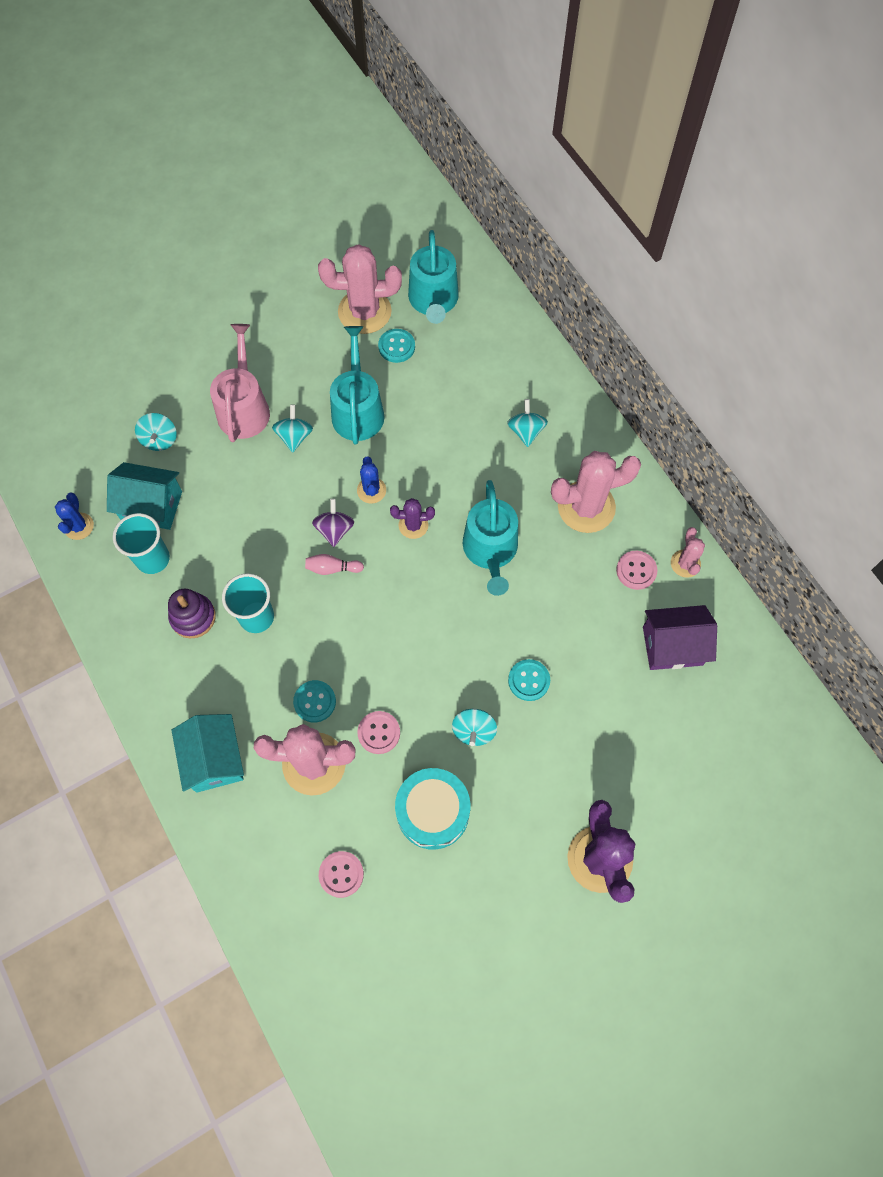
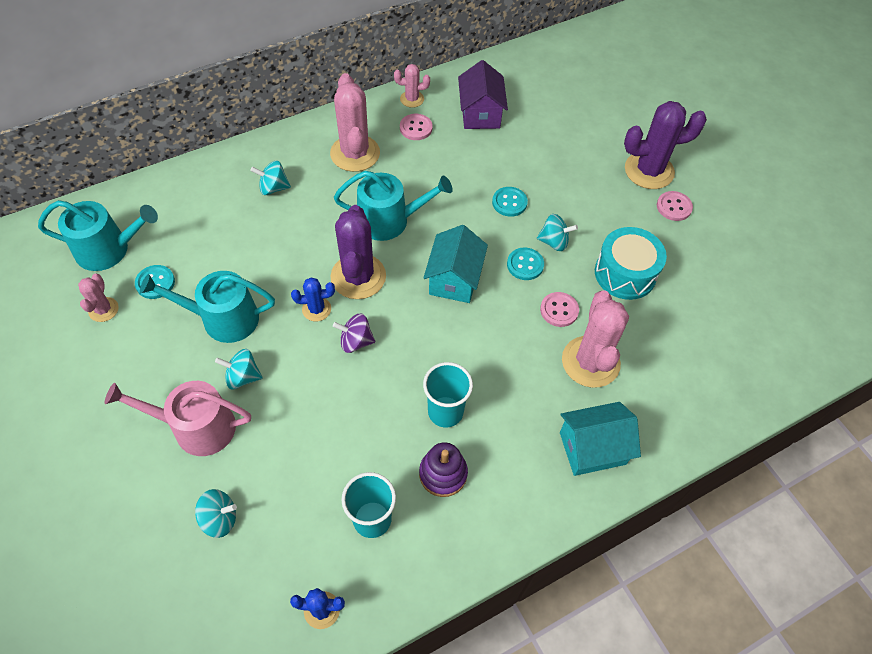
camera: 90 degrees left, 10 degrees down
(151, 506) = (305, 524): turquoise house -> turquoise house (454, 279)
(314, 701) = (532, 361): turquoise button -> turquoise button (525, 265)
(332, 568) = (397, 344): pink bowling pin -> none
(341, 874) = (685, 342): pink button -> pink button (674, 207)
(364, 312) = (103, 309): pink cactus -> pink cactus, size x0.51
(413, 525) = (358, 276): purple cactus -> purple cactus, size x1.95

